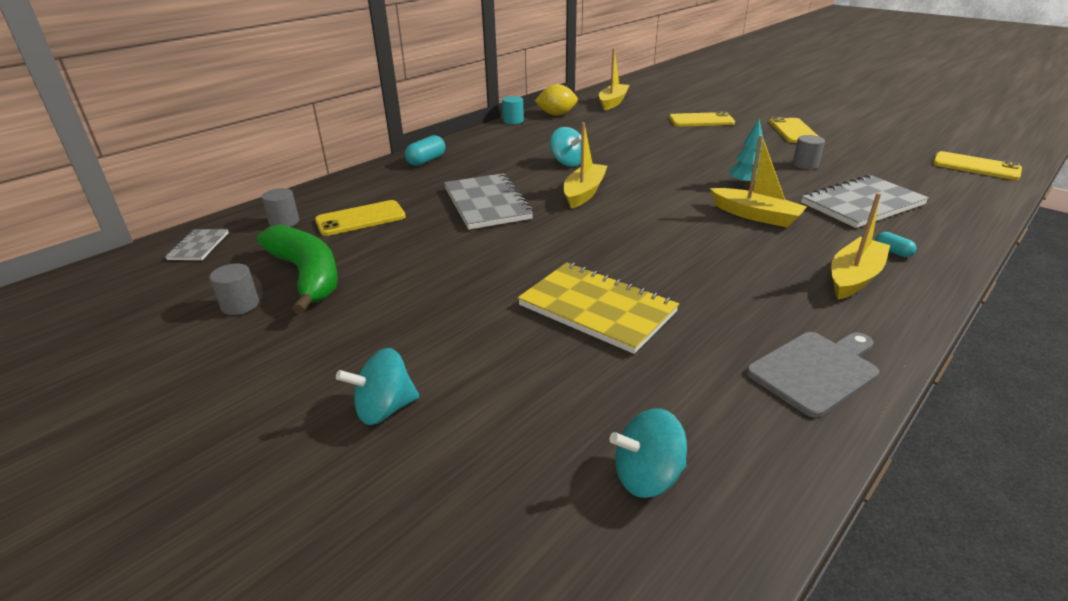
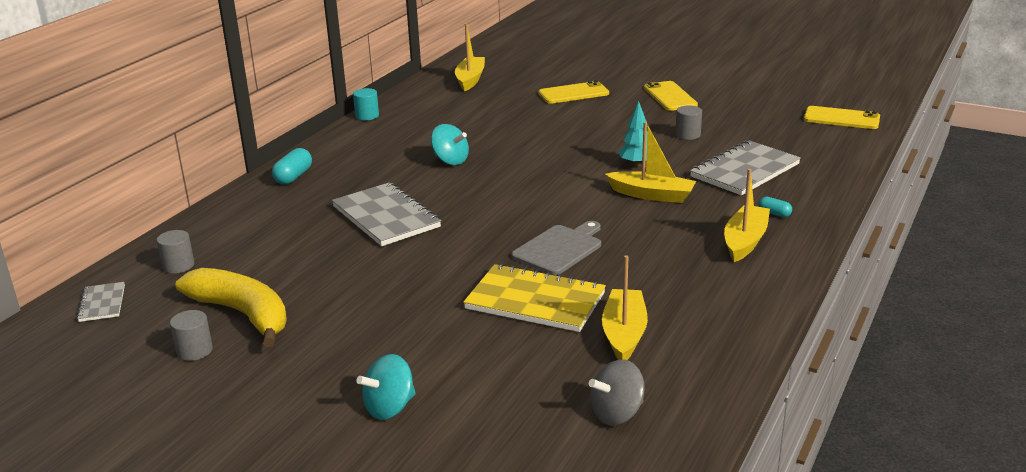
camera: 15 degrees left, 5 degrees down
(307, 275) = (242, 314): green banana -> yellow banana
(360, 219) = (260, 251): yellow phone -> none
(556, 115) = (413, 102): yellow lemon -> none
(584, 193) = (480, 192): yellow boat -> yellow boat (624, 334)
(647, 476) = (617, 413): turquoise spinning top -> grey spinning top
(815, 370) = (724, 321): grey cutting board -> grey cutting board (559, 248)

